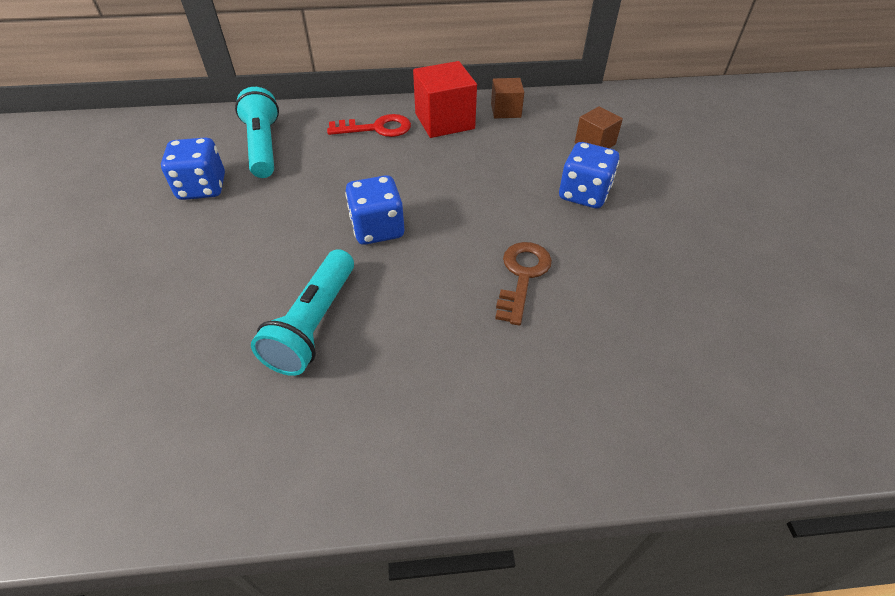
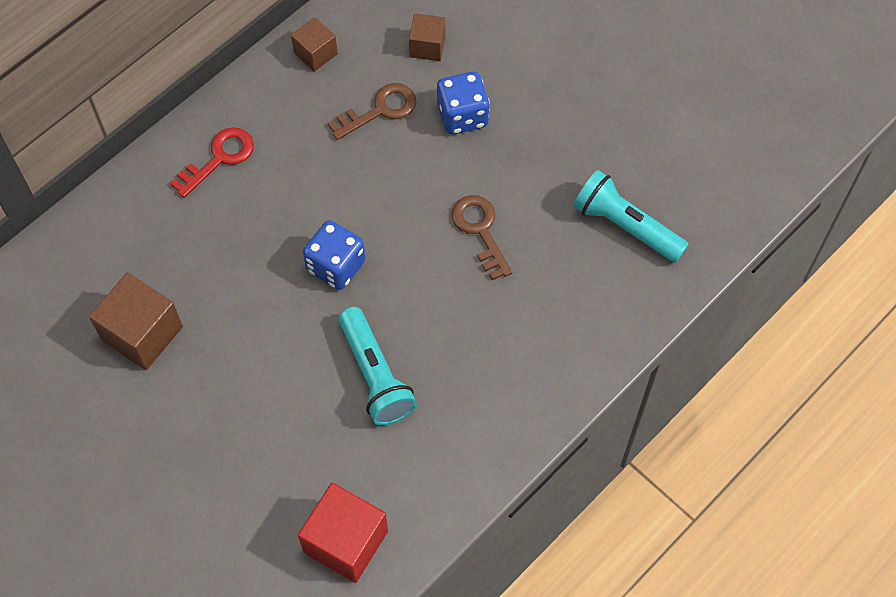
camera: 40 degrees left, 15 degrees up
(202, 188) = (142, 333): blue dice -> brown cube
(263, 146) = (139, 253): turquoise flashlight -> turquoise flashlight (625, 226)
(444, 121) = (272, 106): red cube -> red cube (345, 541)
(519, 159) = (379, 110): none -> brown key

